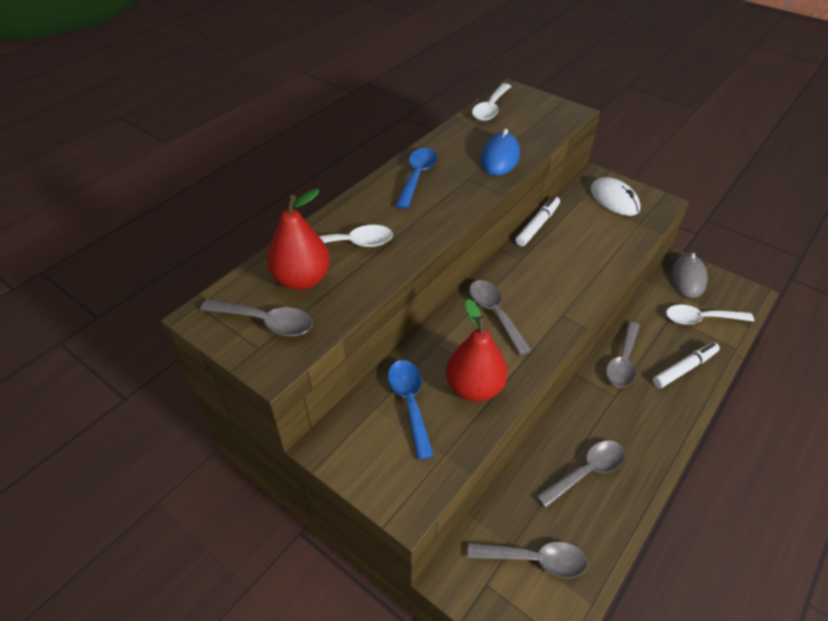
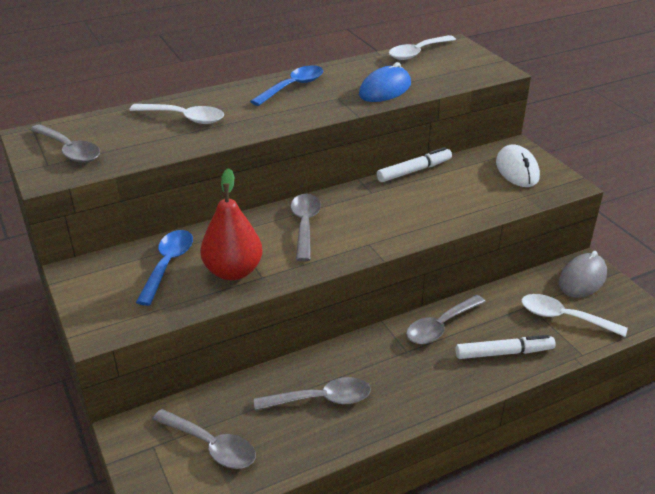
camera: 25 degrees right, 10 degrees down
(302, 279) = (124, 132): red pear -> none

